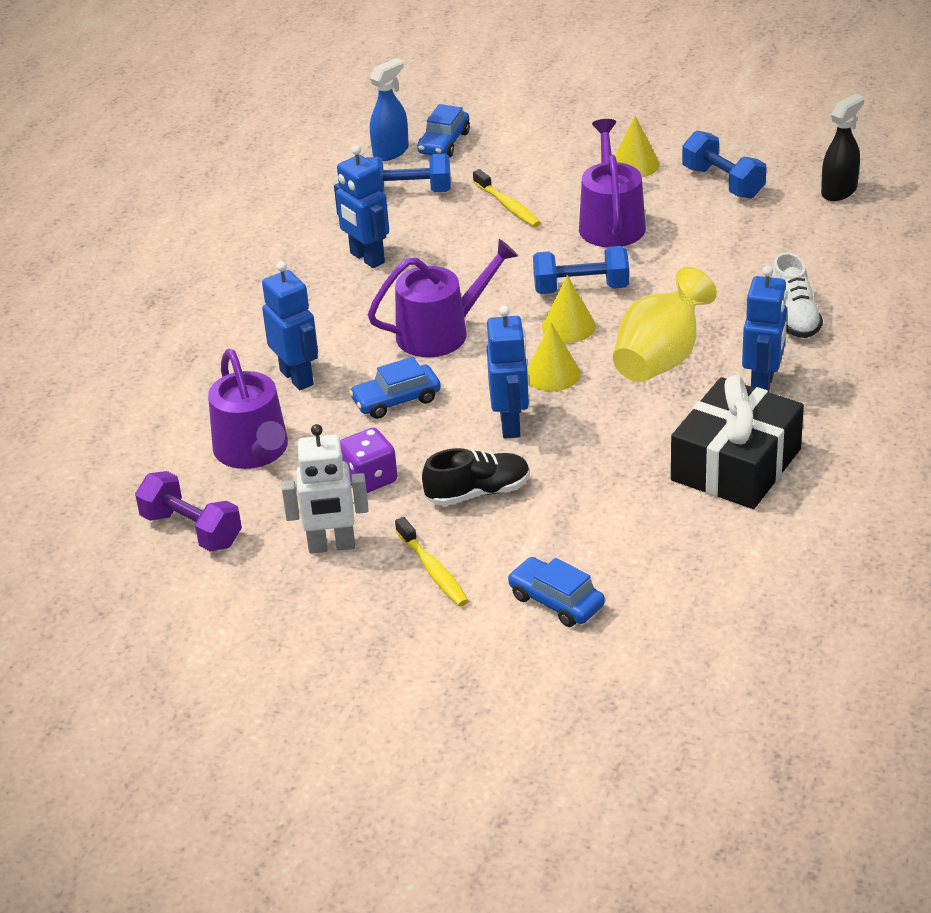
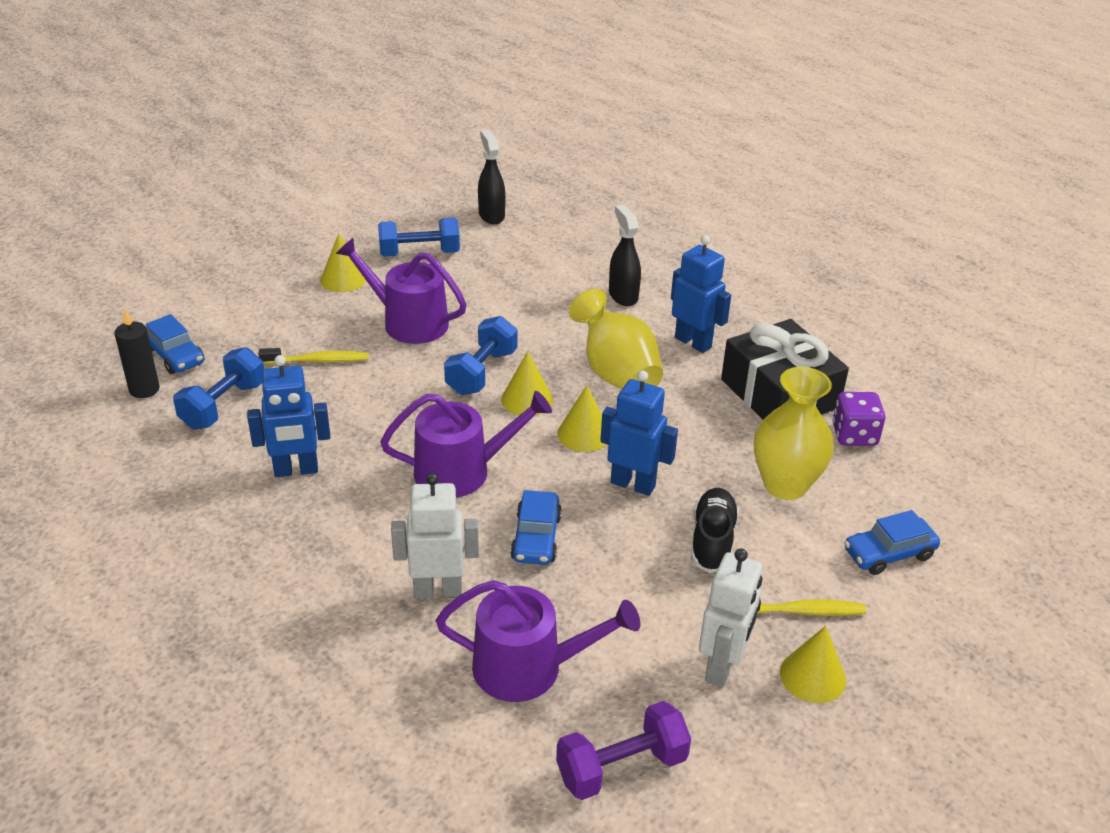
camera: 65 degrees left, 0 degrees up
(297, 377) = (438, 590): blue robot -> white robot
(360, 598) = (812, 676): none -> yellow cone
(369, 479) = (639, 601): purple dice -> purple dice (854, 435)
(391, 151) = (144, 389): blue spray bottle -> black candle
(441, 332) = (461, 471): purple watering can -> purple watering can turned 75 degrees clockwise
(595, 510) = (785, 485): none -> yellow vase
(793, 317) = (623, 295): white shoe -> black spray bottle

